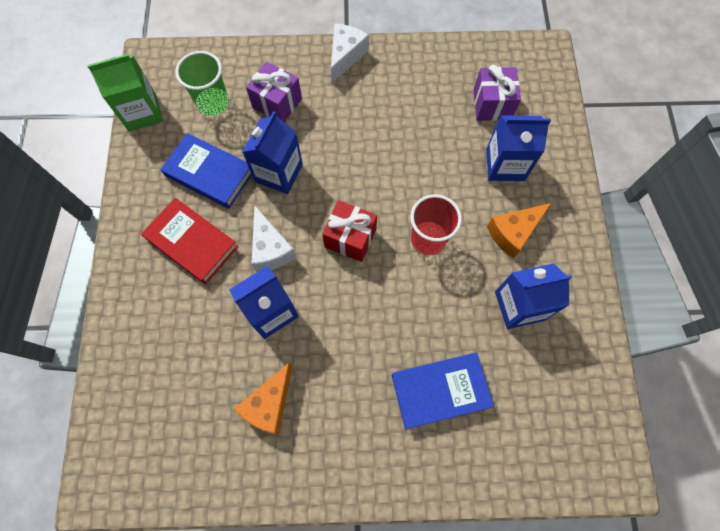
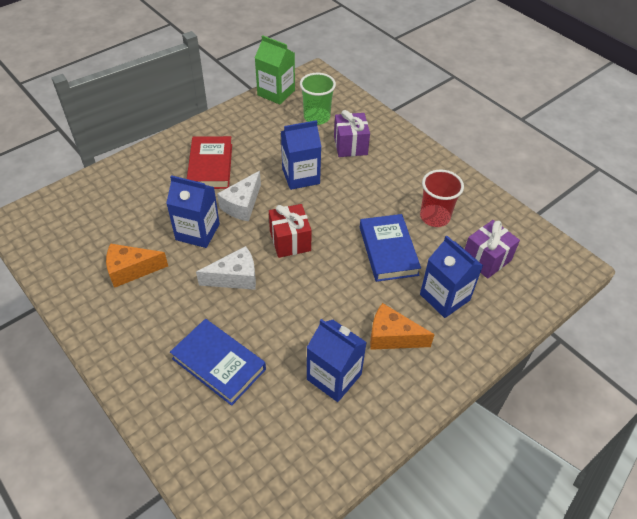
camera: 50 degrees right, 20 degrees down
(209, 174) = (266, 145): blue book -> blue book (388, 250)
(345, 56) = (426, 156): white cheese -> white cheese (235, 277)
(428, 239) = (333, 285): red cup -> red cup (434, 217)

